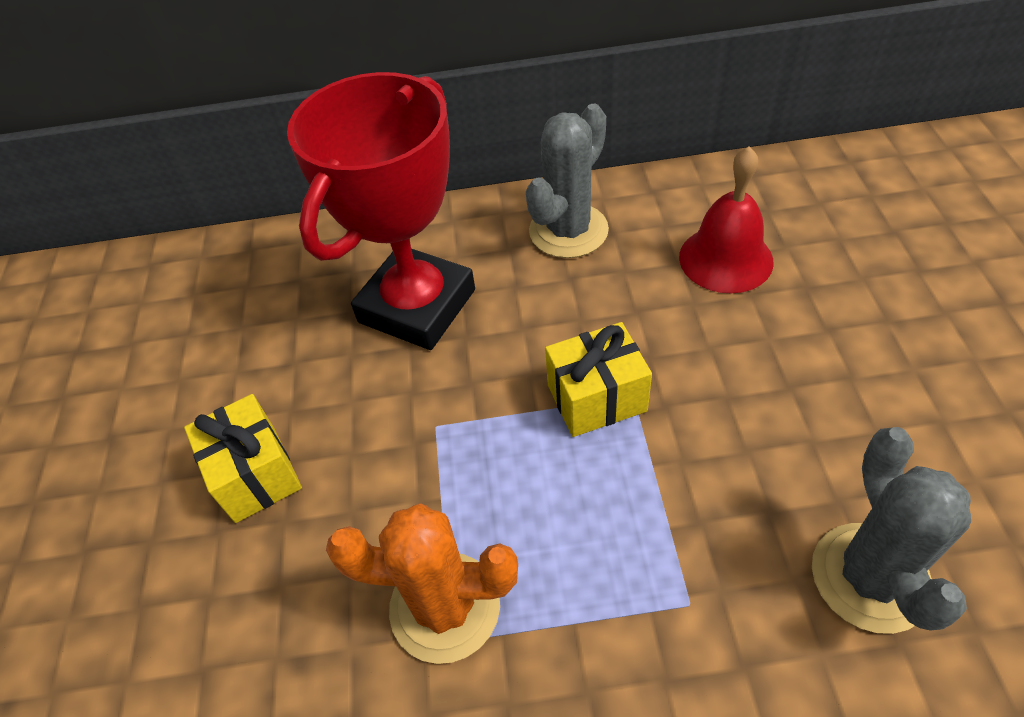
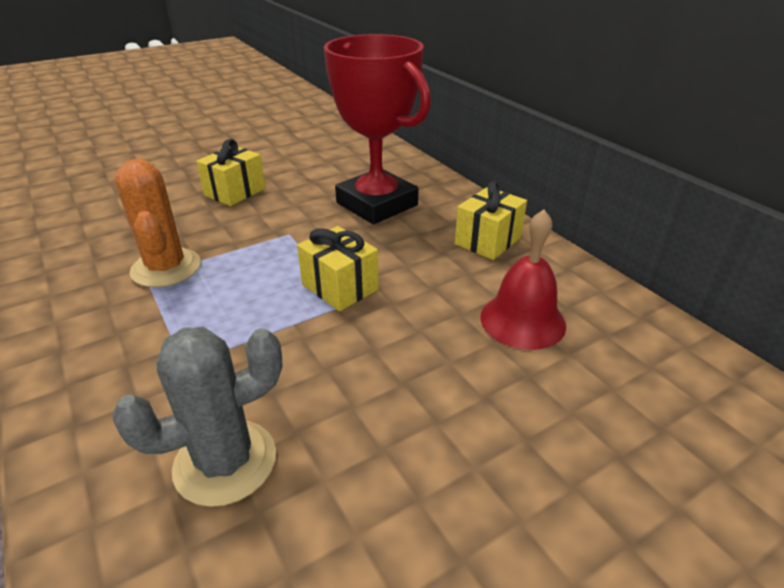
camera: 60 degrees right, 15 degrees down
(417, 306) = (377, 204): red trophy -> red trophy turned 45 degrees clockwise
(568, 231) = (488, 241): grey cactus -> yellow gift

